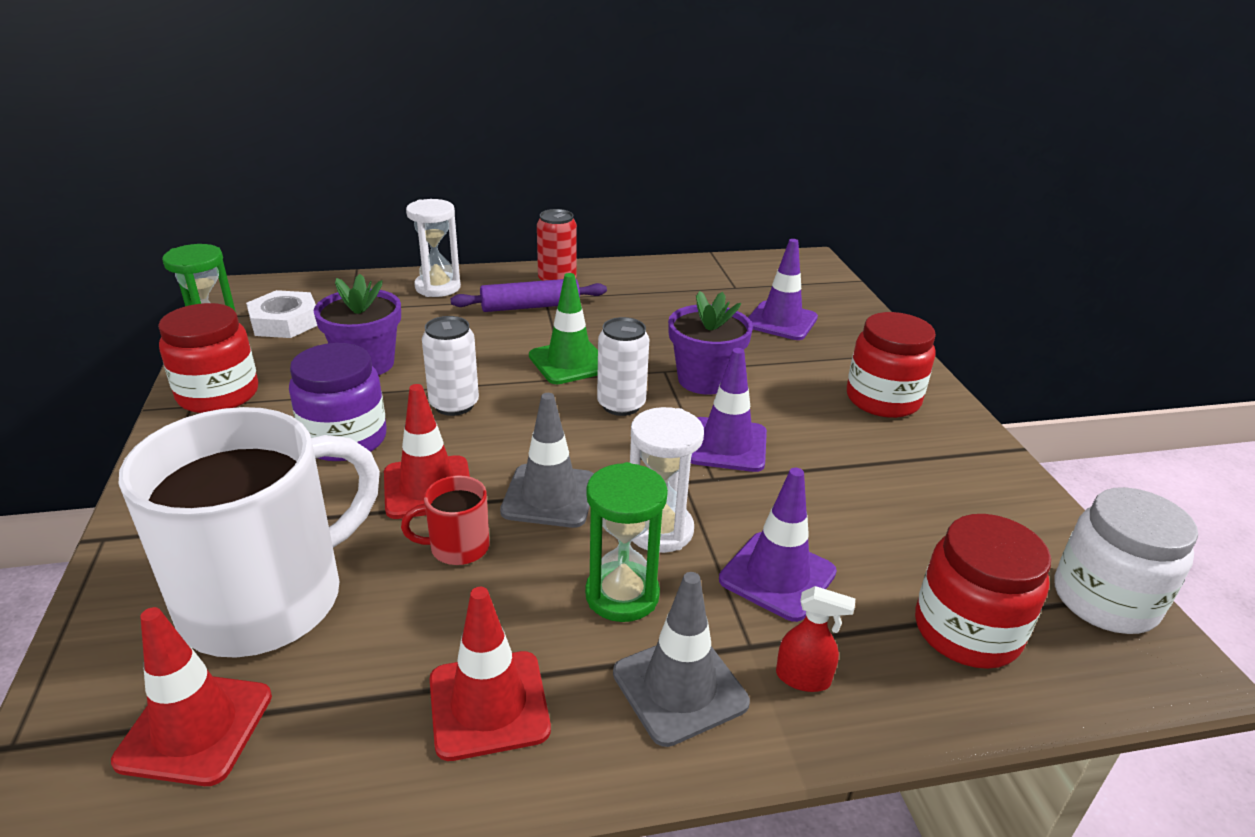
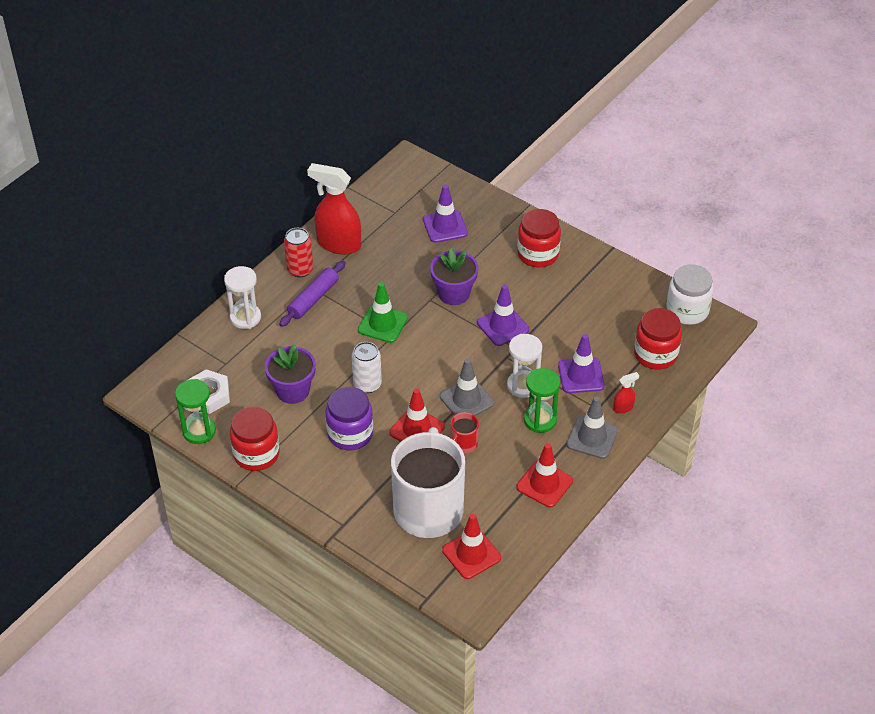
camera: 40 degrees left, 15 degrees up
(621, 405) = (436, 334): white can -> none
(631, 282) = (338, 244): none -> red spray bottle

